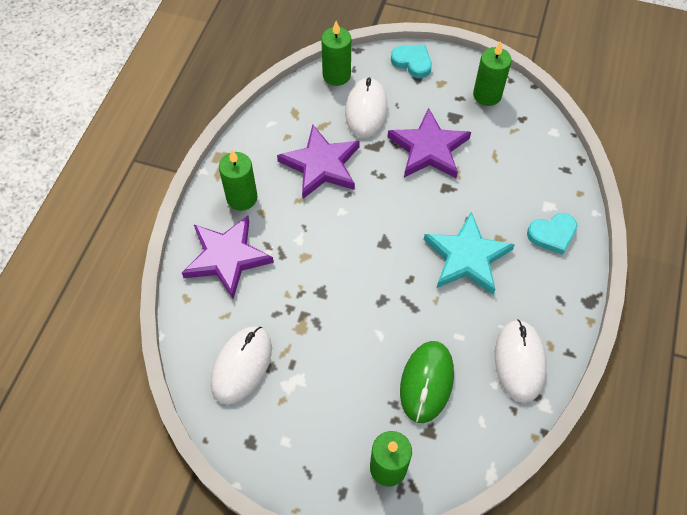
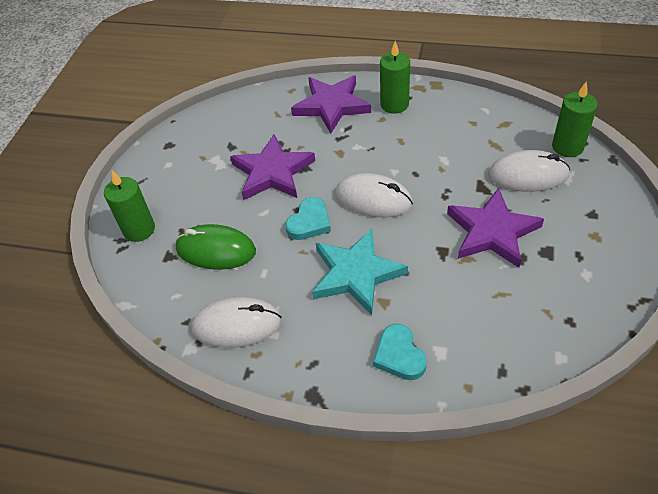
camera: 90 degrees right, 10 degrees down
(241, 365) = (232, 130): white mouse -> white mouse (373, 199)
(321, 165) = (445, 150): purple star -> purple star (272, 172)
(412, 62) = (616, 207): turquoise heart -> turquoise heart (309, 222)
(487, 95) = (594, 282): green candle -> none

